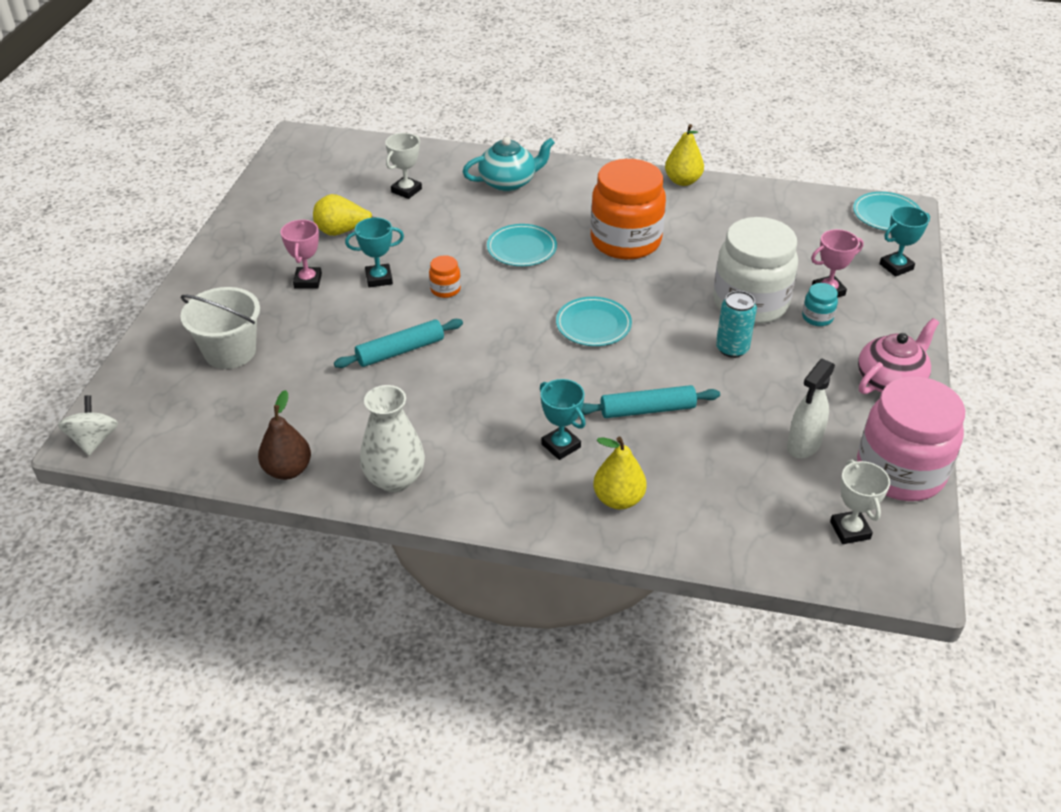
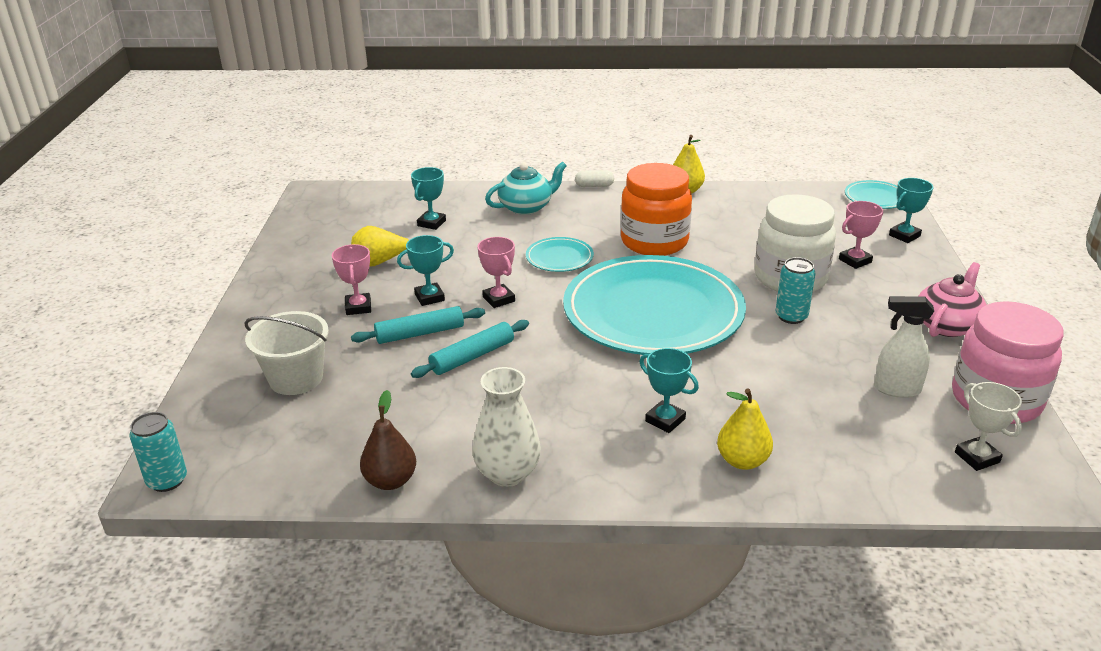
camera: 10 degrees left, 10 degrees down
(94, 440) = (167, 480): white spinning top -> turquoise can
(406, 190) = (431, 223): white trophy -> turquoise trophy
(445, 289) = (498, 299): orange jar -> pink trophy
(588, 163) = (594, 186): none -> white capsule
(593, 325) = (653, 312): turquoise plate -> turquoise plate, size x2.42
(647, 410) = (735, 377): turquoise rolling pin -> turquoise rolling pin (420, 333)
(803, 445) = (896, 389): white spray bottle -> white spray bottle turned 75 degrees clockwise
(817, 317) = (856, 282): turquoise jar -> none

